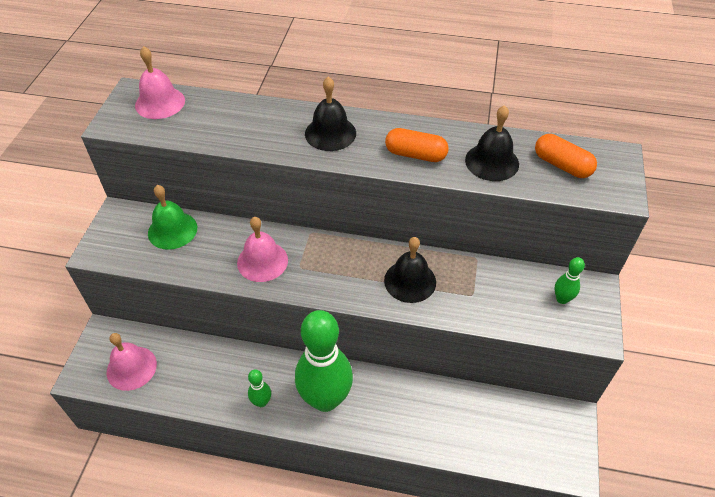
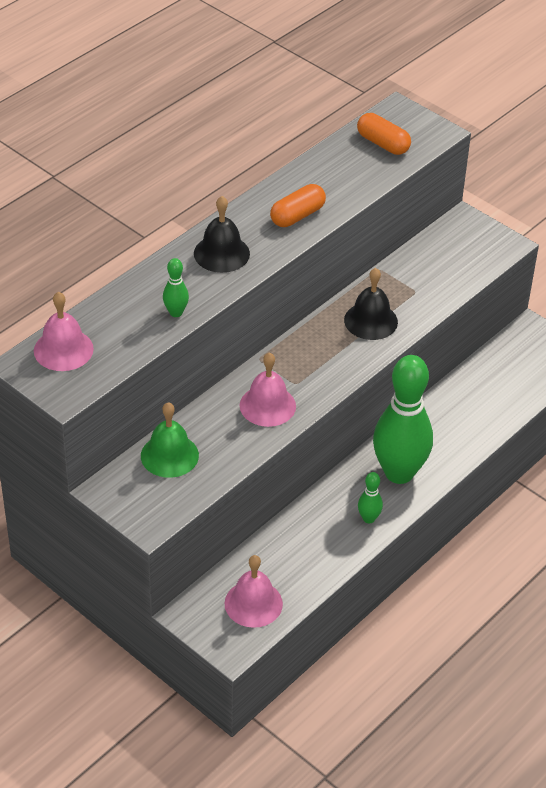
camera: 60 degrees left, 5 degrees down
(492, 162) = (345, 178): black bell -> none
(562, 165) = (383, 144): orange capsule -> orange capsule turned 60 degrees clockwise
(562, 299) = (460, 244): green bowling pin -> green bowling pin (176, 312)

